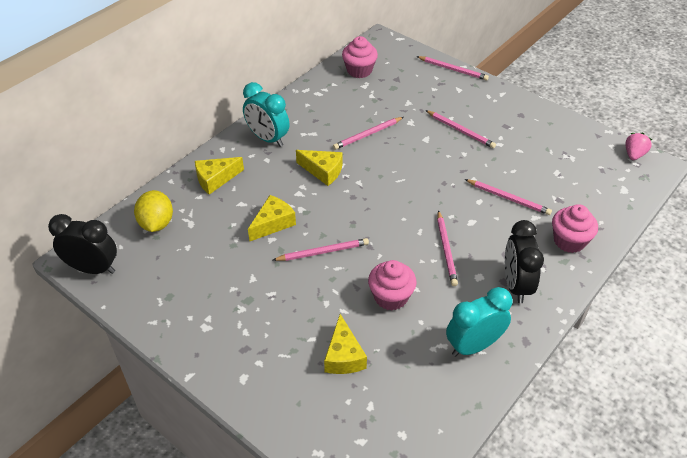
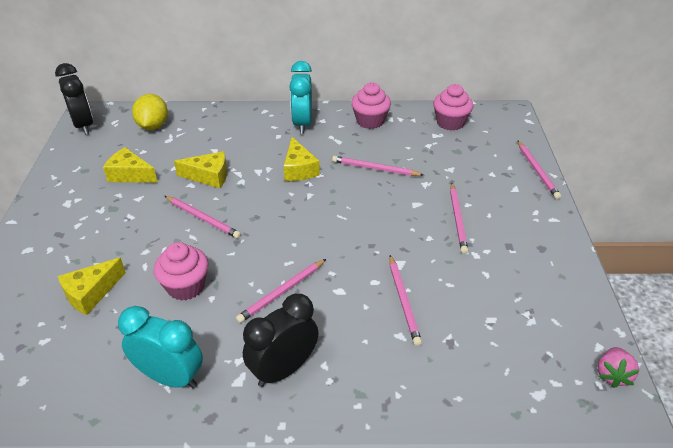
camera: 50 degrees right, 5 degrees down
(157, 223) = (153, 126): yellow lemon -> yellow lemon turned 45 degrees counterclockwise
(215, 179) = (227, 125): yellow cheese -> yellow cheese (130, 174)
(569, 241) = (395, 383): pink cupcake -> pink cupcake (370, 121)
(634, 154) = (612, 374): pink strawberry -> pink strawberry turned 120 degrees clockwise

